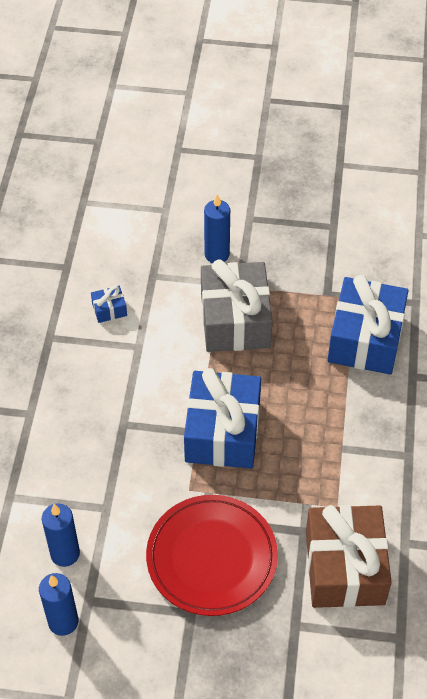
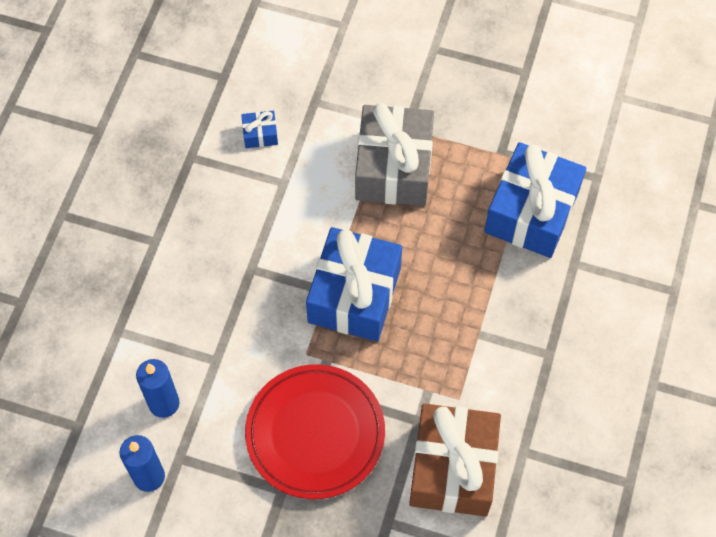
camera: 10 degrees right, 10 degrees up
(217, 254) = (389, 87): blue candle -> none

